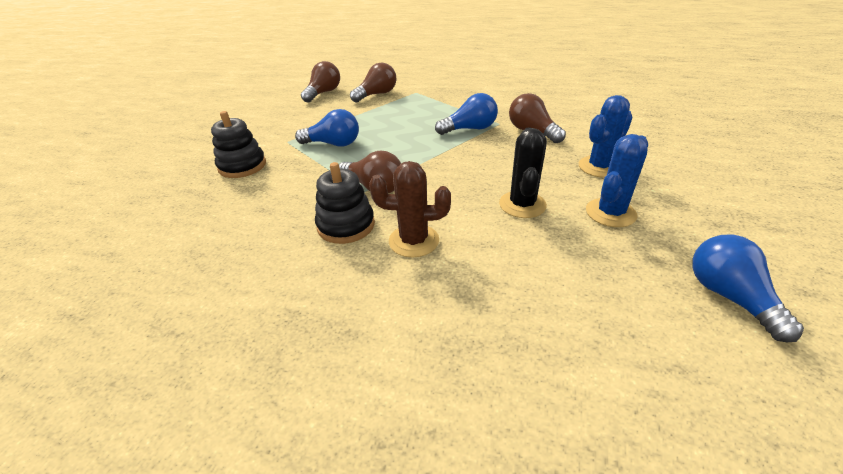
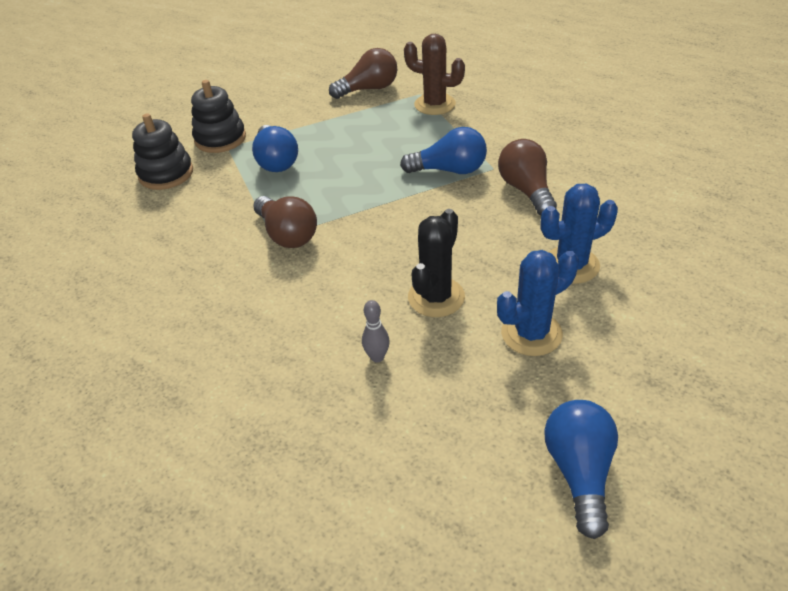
camera: 20 degrees right, 5 degrees up
(323, 93) = (306, 75): brown light bulb -> none
(333, 144) = (276, 161): blue light bulb -> blue light bulb turned 45 degrees clockwise
(346, 225) = (232, 278): black stacking toy -> black stacking toy (220, 139)
(414, 241) = (289, 315): brown cactus -> brown cactus (435, 104)
(509, 254) = (377, 357): none -> grey bowling pin

